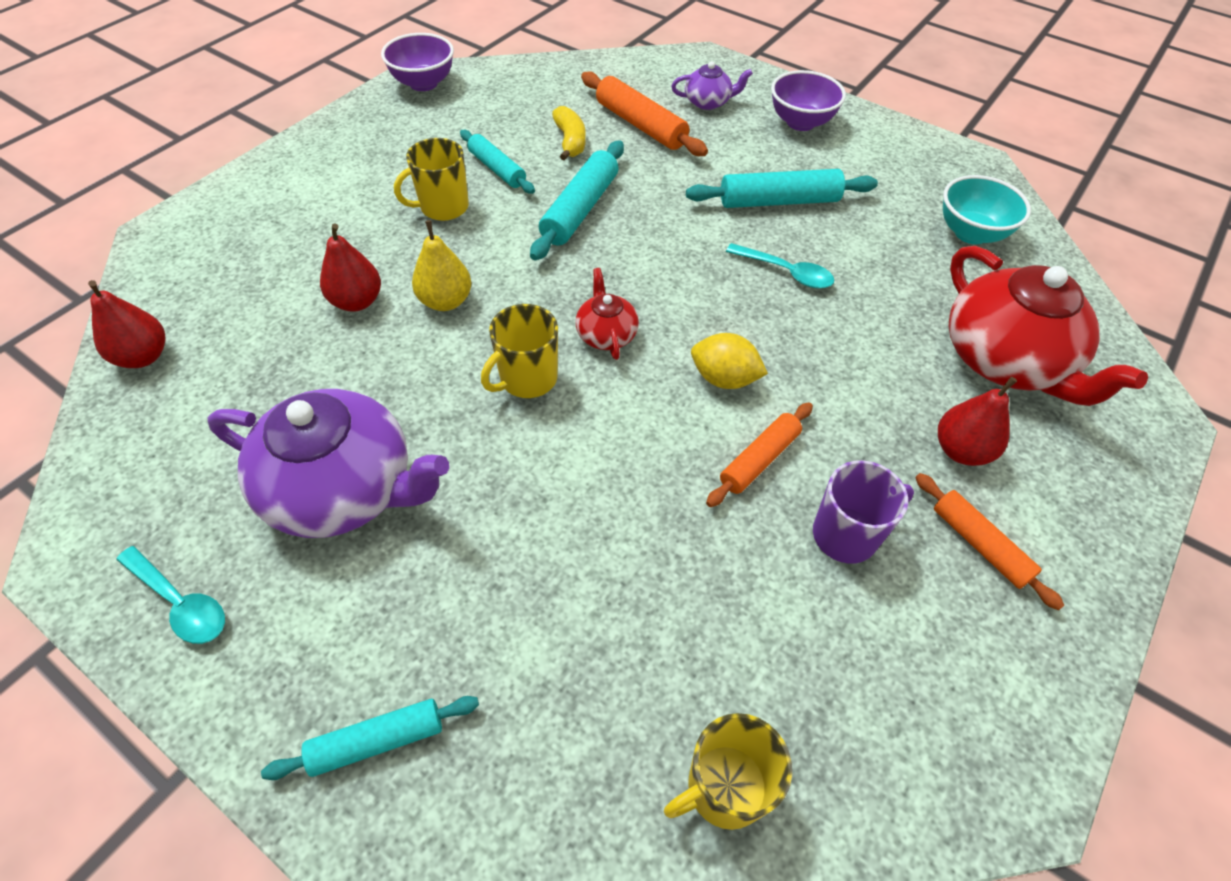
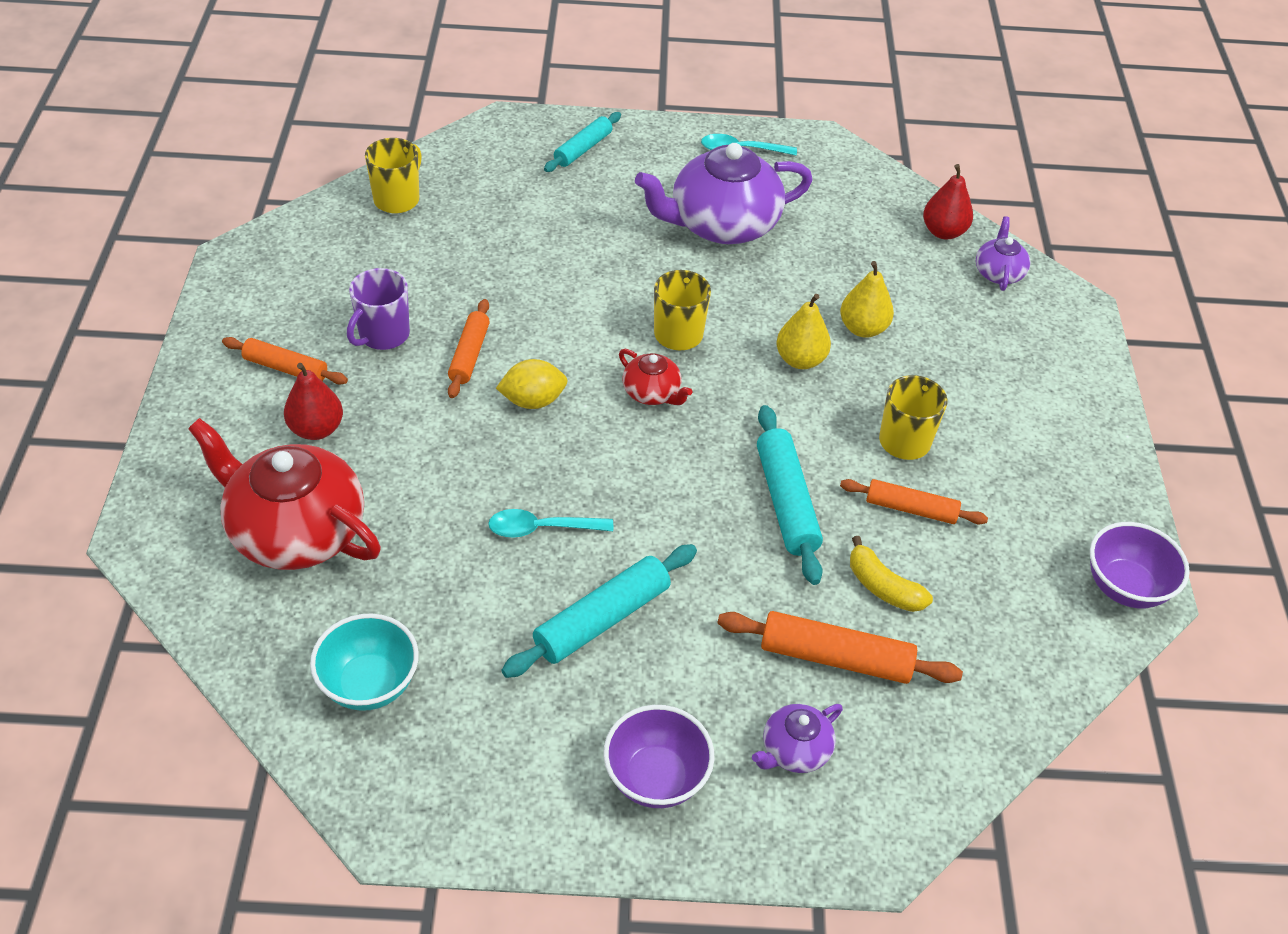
camera: 145 degrees right, 5 degrees down
(167, 291) = (998, 273): none -> purple teapot
(357, 301) = (863, 328): red pear -> yellow pear
(497, 169) = (911, 509): turquoise rolling pin -> orange rolling pin

